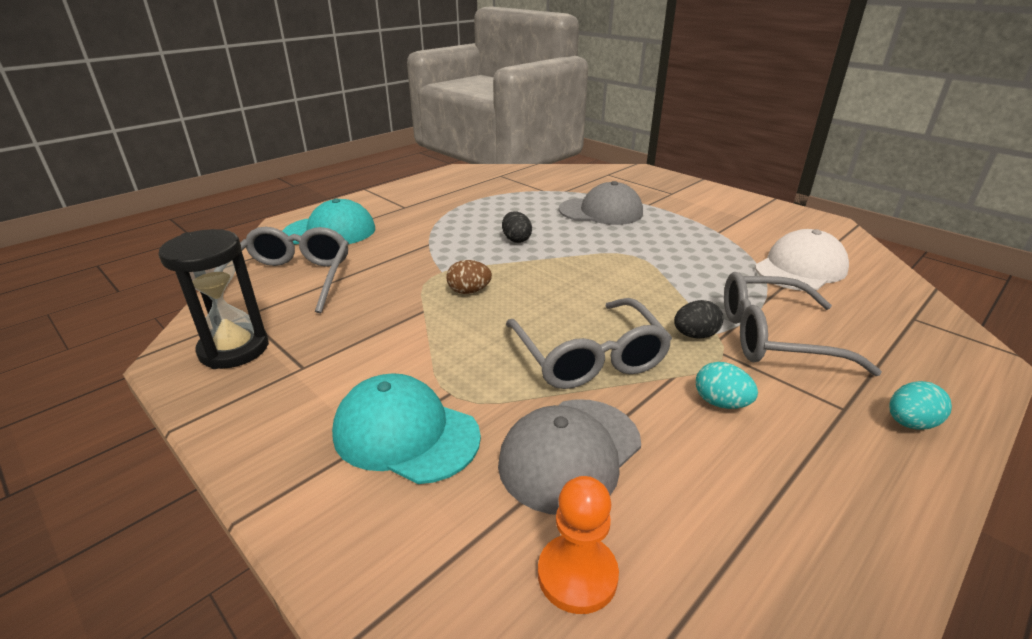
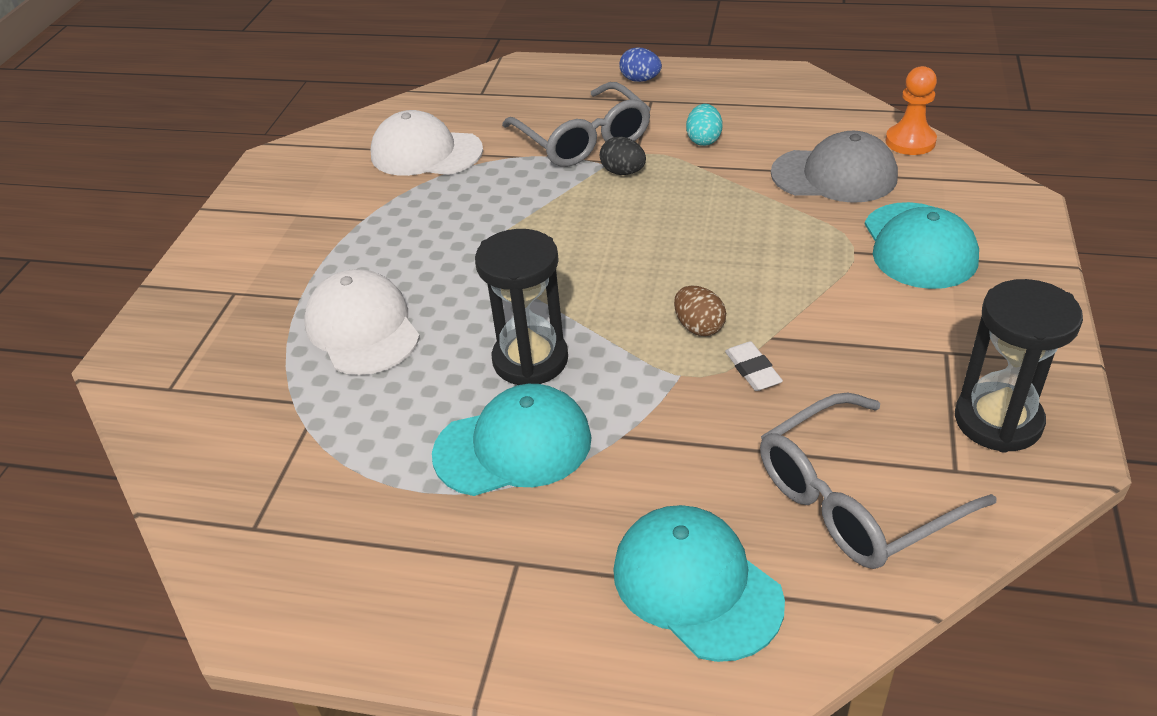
camera: 120 degrees left, 10 degrees up
(409, 292) = (753, 370): none -> white eraser
(464, 221) = (513, 446): none -> turquoise cap
(516, 239) = (530, 360): black egg -> black hourglass
(588, 357) = (720, 208): grey glasses -> none
(601, 211) = (362, 328): grey cap -> white cap
(909, 423) = (640, 80): turquoise egg -> blue egg

